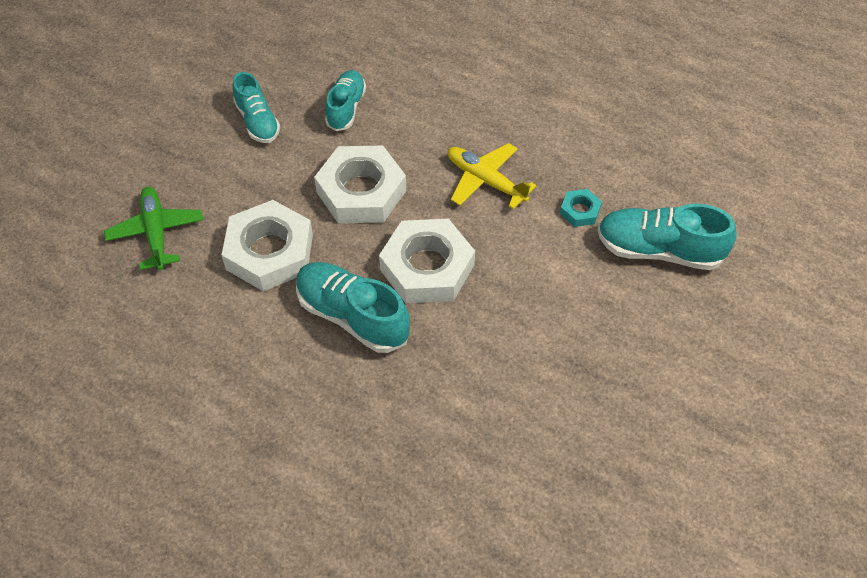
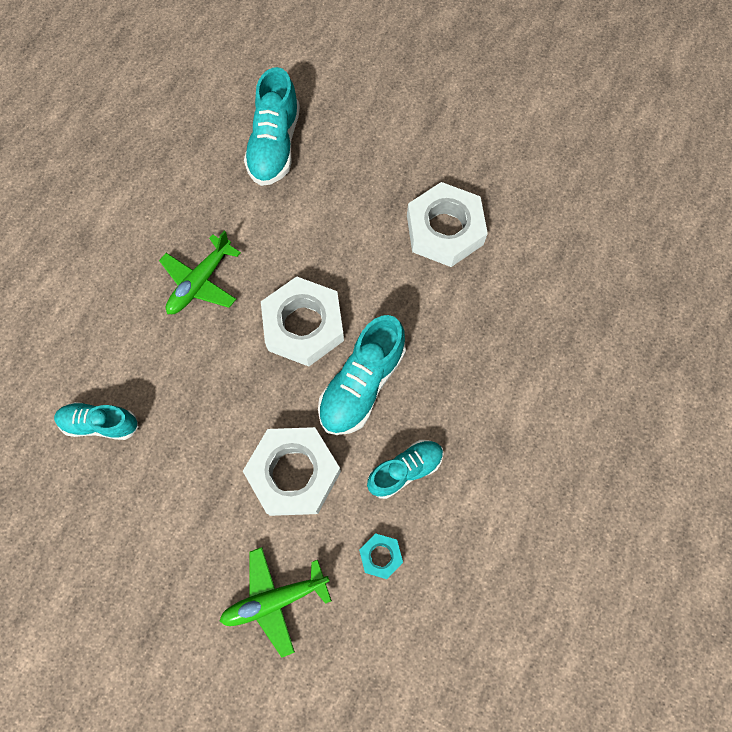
camera: 95 degrees left, 15 degrees up
(257, 121) = (117, 518): turquoise shoe -> turquoise shoe (405, 470)
(361, 191) = (215, 394): white nut -> white nut (444, 230)
(485, 180) = (200, 282): yellow plane -> green plane
(580, 211) = (234, 204): turquoise nut -> turquoise nut (380, 556)

